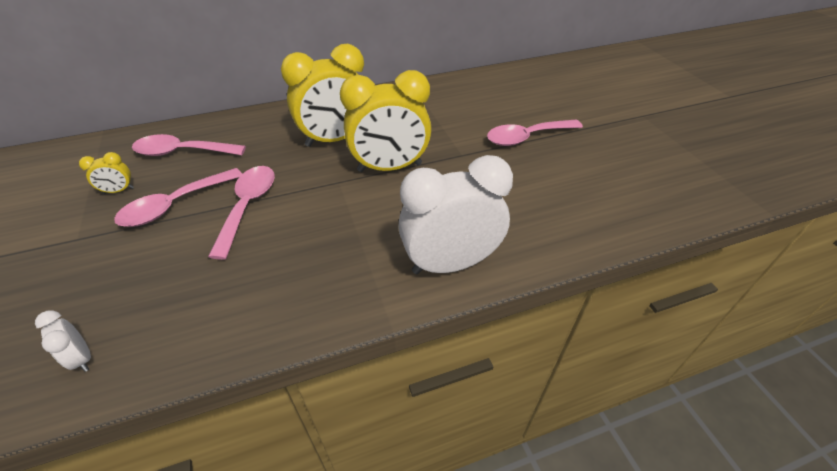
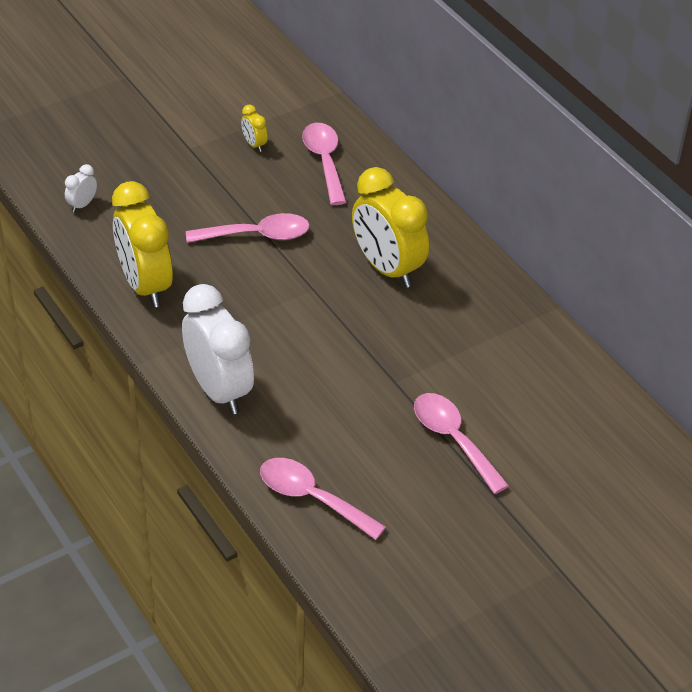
camera: 75 degrees right, 0 degrees up
(175, 205) = (246, 188): pink spoon -> pink spoon (312, 498)
(389, 167) = (349, 323): yellow clock -> yellow clock (145, 285)

